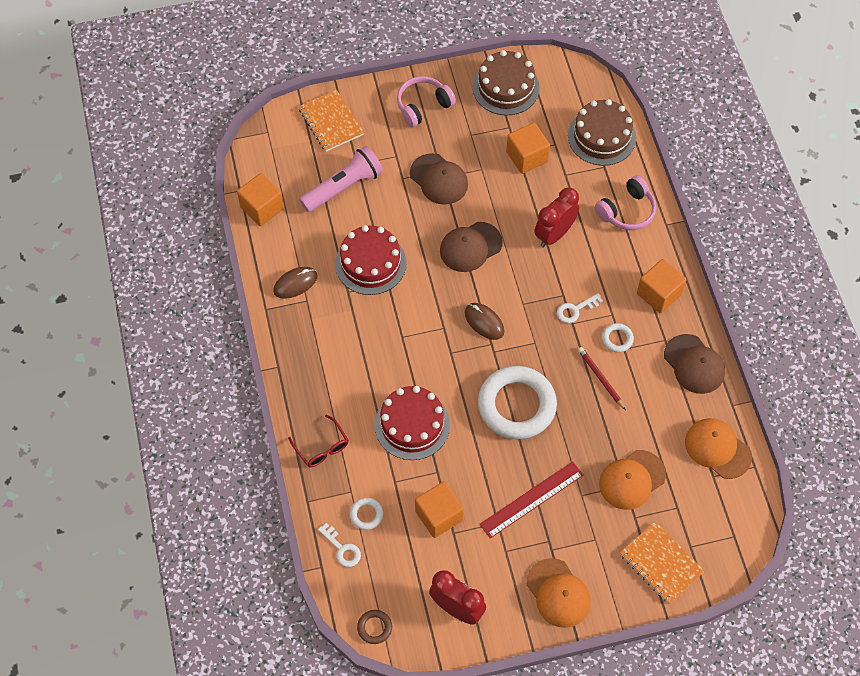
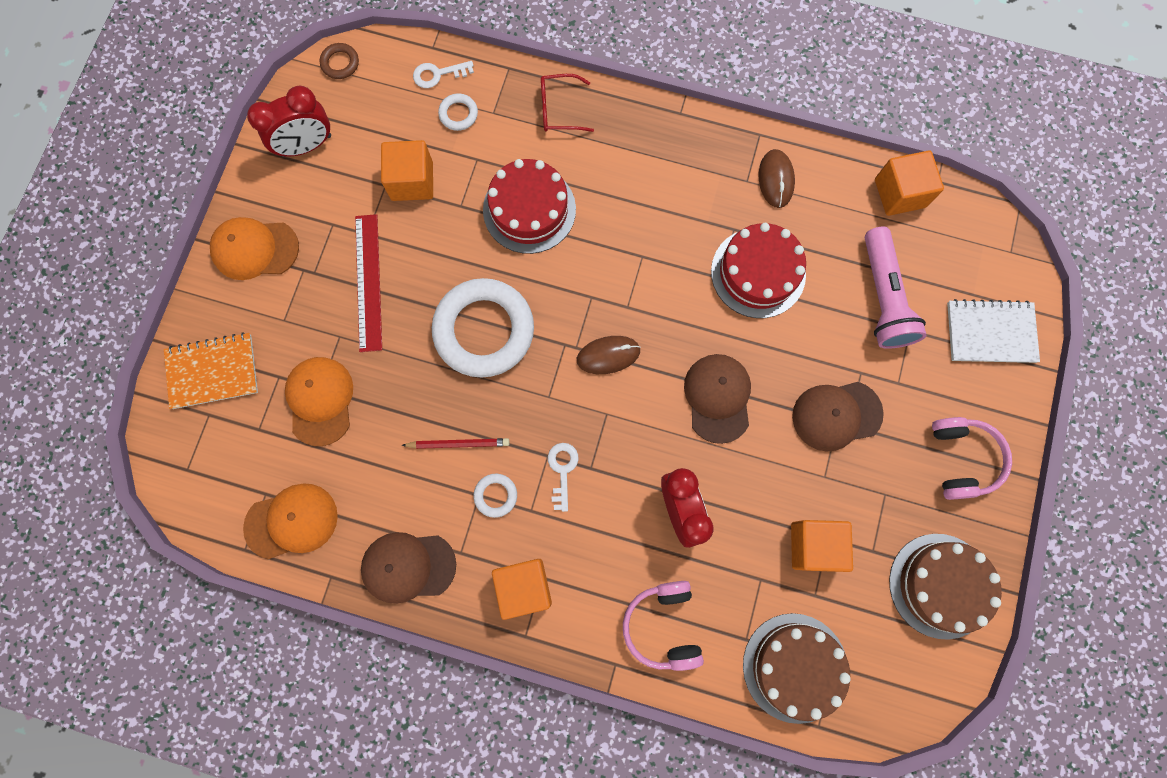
camera: 120 degrees right, 15 degrees up
(331, 122) = (990, 332): orange notebook -> white notebook

